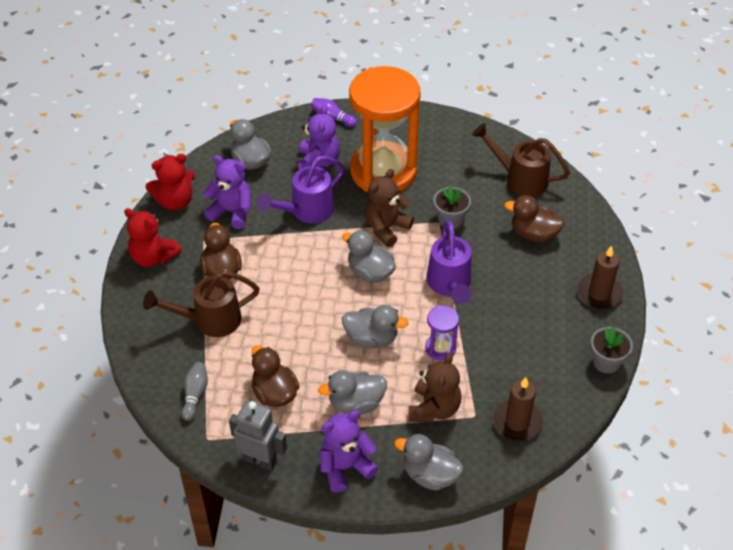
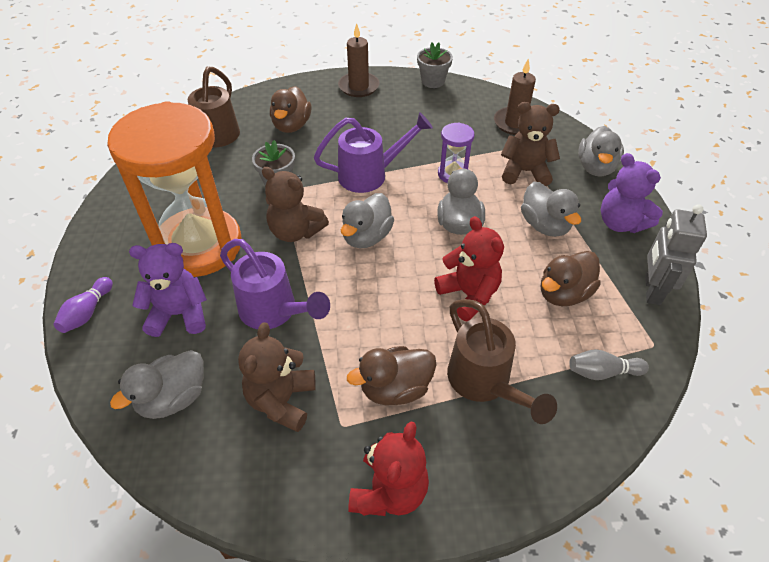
camera: 100 degrees left, 0 degrees up
(175, 201) = (264, 490): red teddy bear -> red teddy bear (468, 295)
(232, 212) = (282, 401): purple teddy bear -> brown teddy bear

